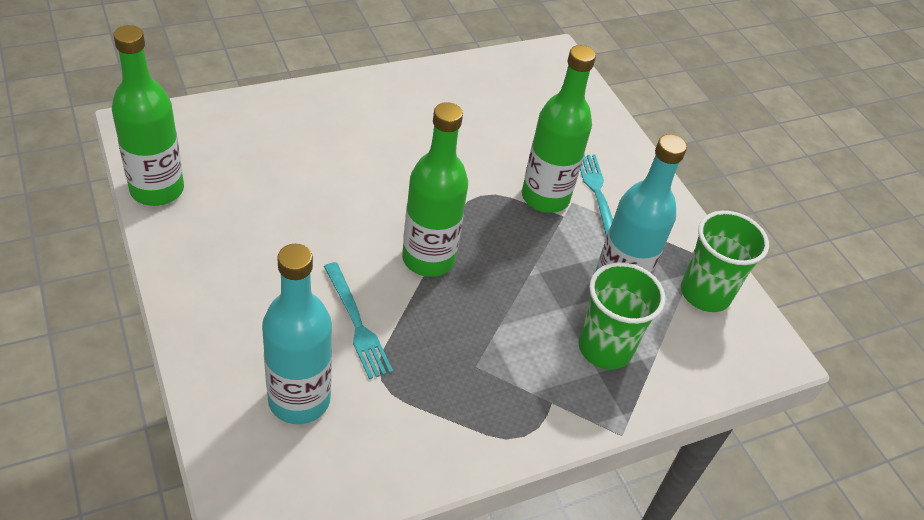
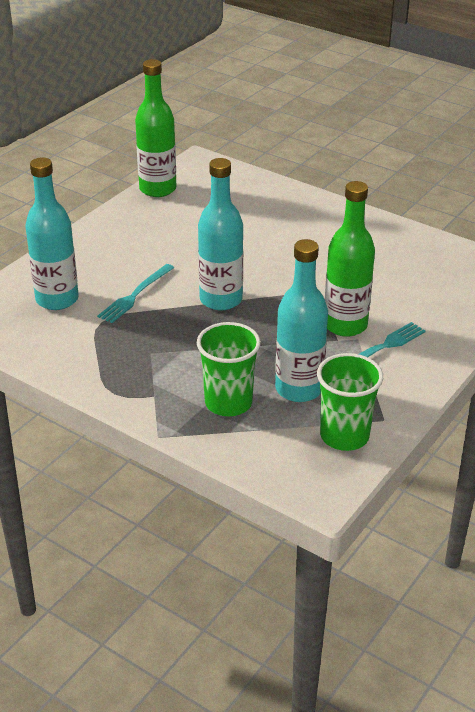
camera: 65 degrees right, 10 degrees down
(428, 259) = (221, 300): green bottle -> turquoise bottle

